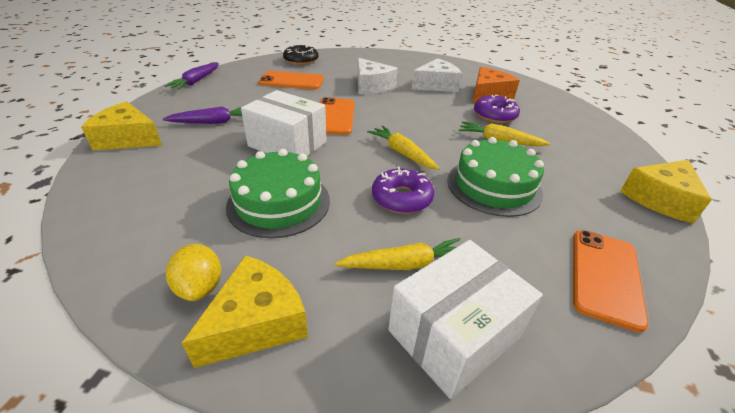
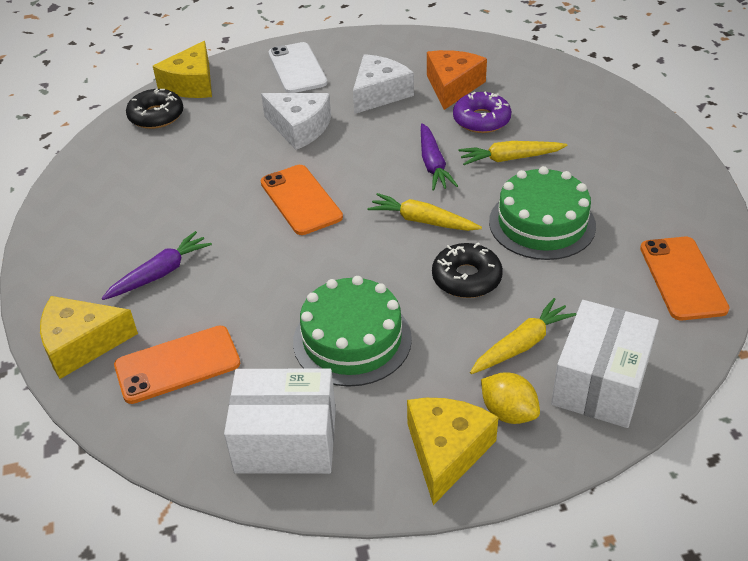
camera: 25 degrees left, 5 degrees up
(196, 81) = (50, 218): purple carrot -> purple carrot (433, 164)
(200, 287) = (368, 450): yellow lemon -> yellow lemon (508, 412)
(287, 144) = (286, 265): white box -> white box (286, 440)
(291, 81) = (185, 162): orange phone -> orange phone (177, 364)
(398, 63) = (297, 68): none -> white phone
(402, 198) = (466, 278): purple donut -> black donut
(660, 199) = (693, 172): yellow cheese -> yellow cheese (191, 84)

